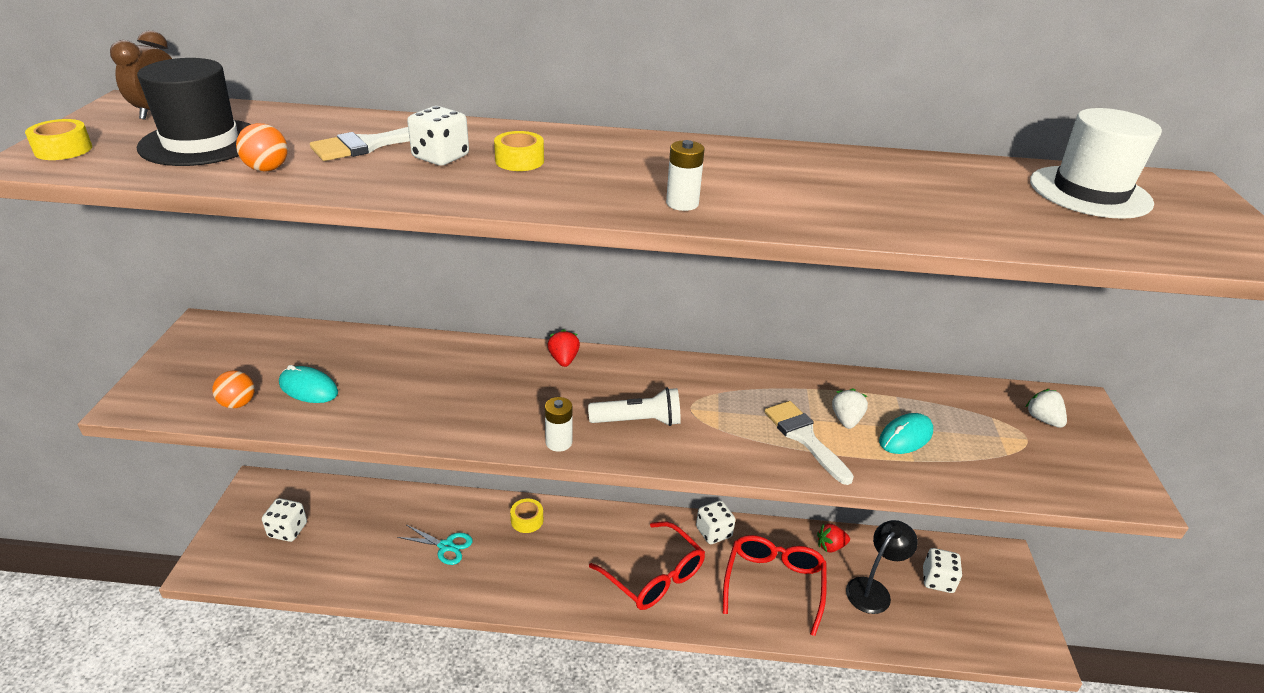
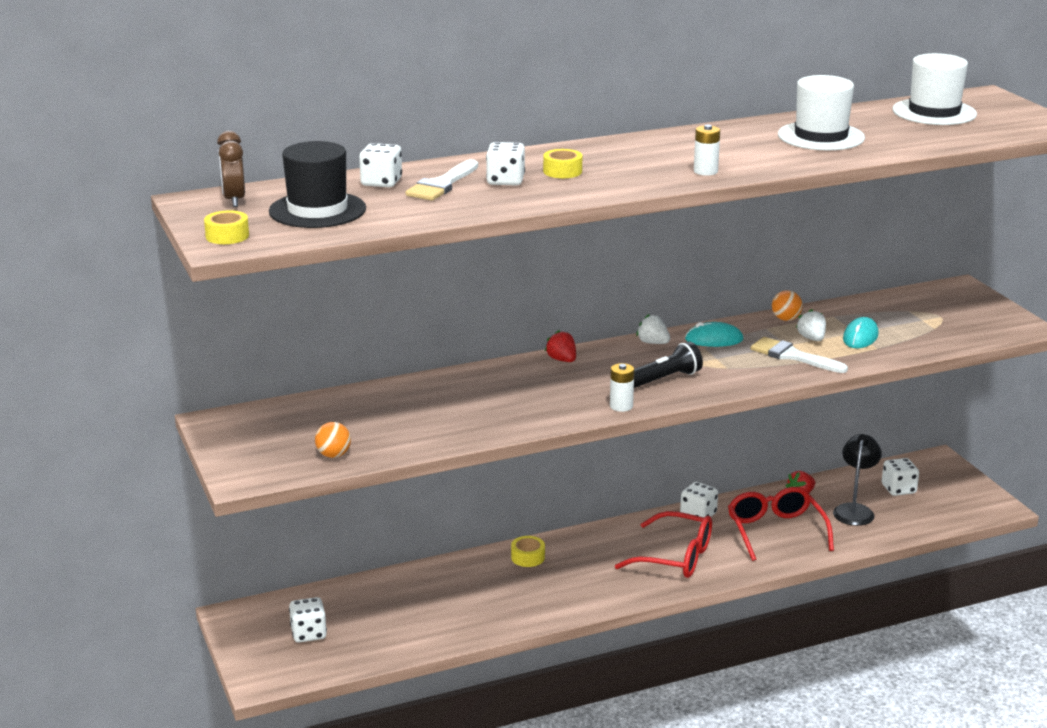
camera: 25 degrees left, 10 degrees down
(267, 169) = (403, 213): orange ball -> orange ball (786, 319)
(308, 388) = (378, 431): turquoise mouse -> turquoise mouse (714, 339)
(321, 127) = (381, 182): none -> white dice
(446, 546) = (473, 596): turquoise scissors -> none
(638, 421) = (665, 379): white flashlight -> black flashlight
(893, 190) = (821, 136): none -> white hat
(1043, 419) = (943, 303): white strawberry -> white strawberry (653, 343)

